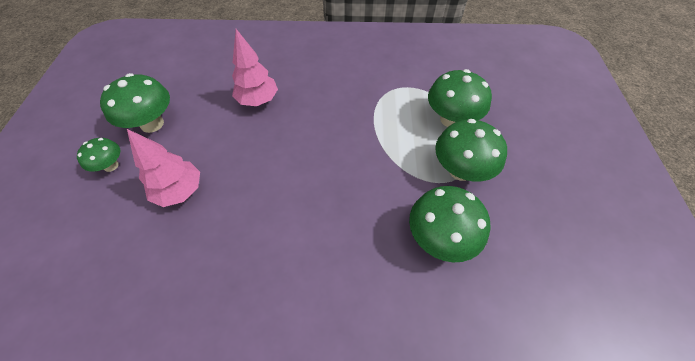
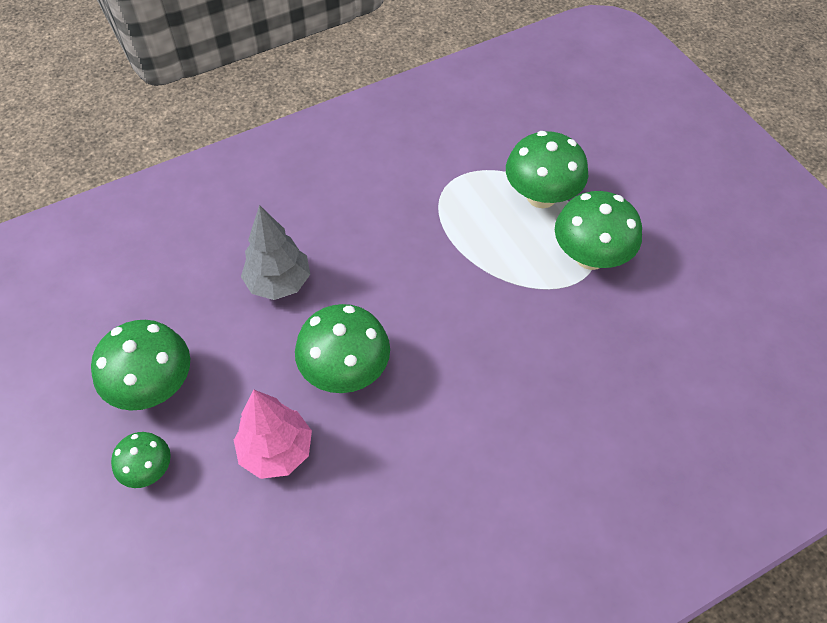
camera: 30 degrees left, 0 degrees up
(258, 101) = (279, 283): pink tree -> grey tree
(439, 238) = (615, 346): green mushroom -> green mushroom (345, 371)

